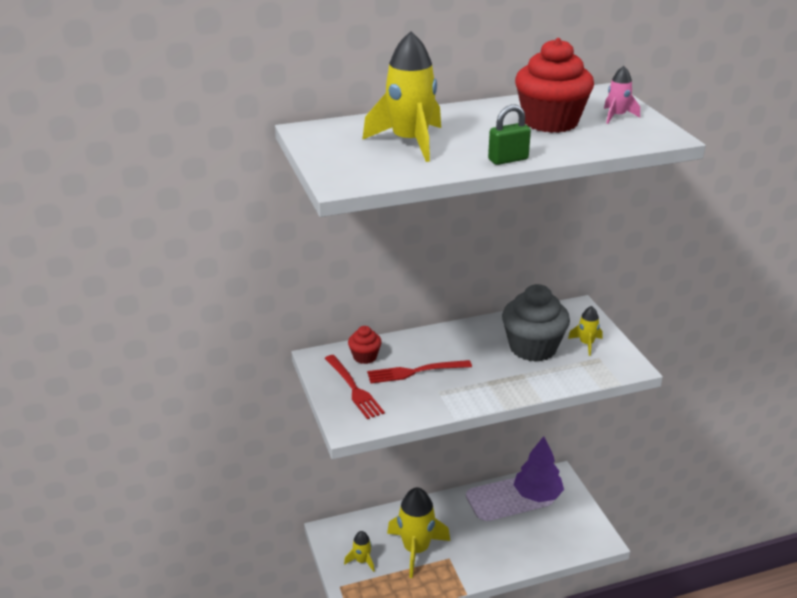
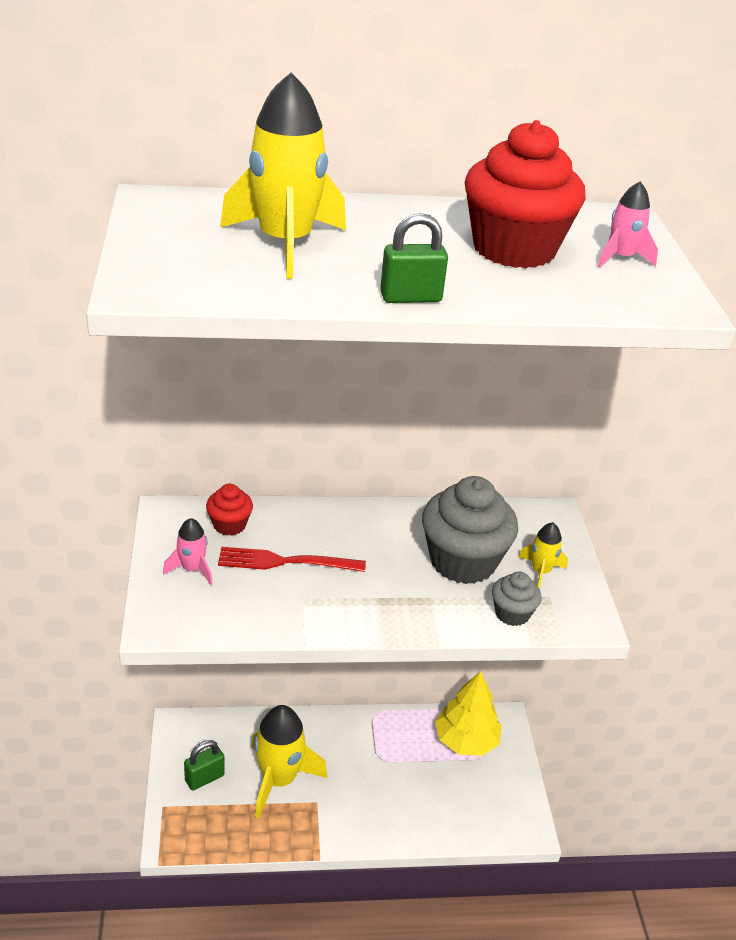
camera: 10 degrees right, 5 degrees up
(354, 389) = (192, 569): red fork -> pink rocket
(362, 561) = (204, 778): yellow rocket -> green padlock
(537, 494) = (466, 740): purple tree -> yellow tree
(579, 372) = (512, 613): none -> grey cupcake

